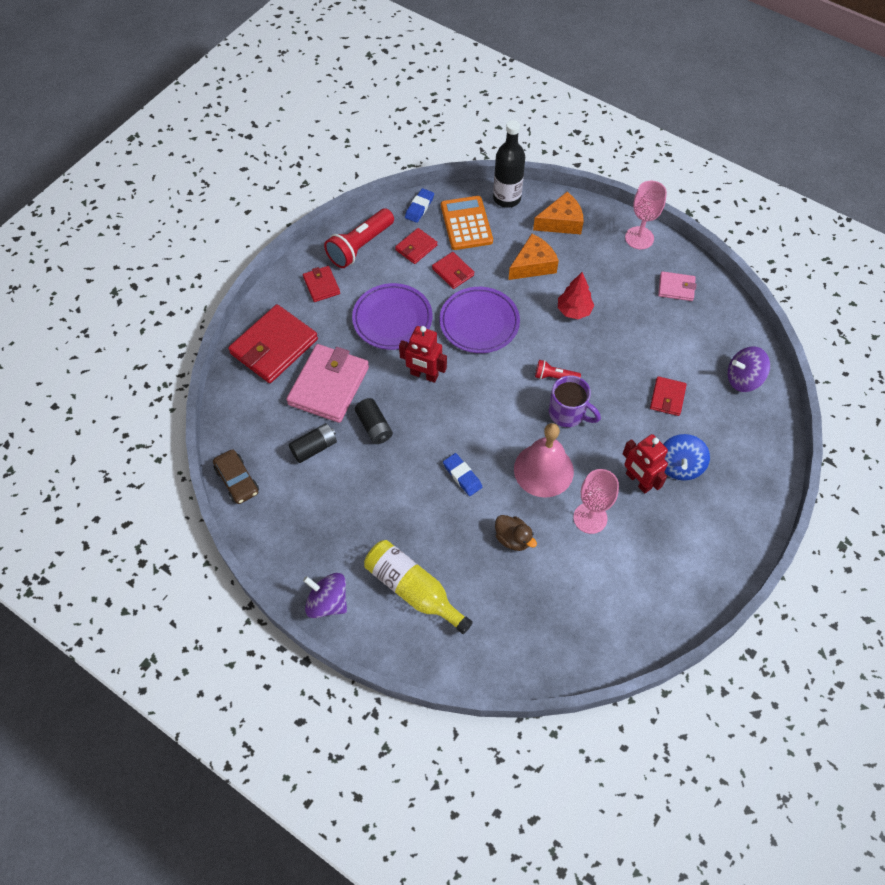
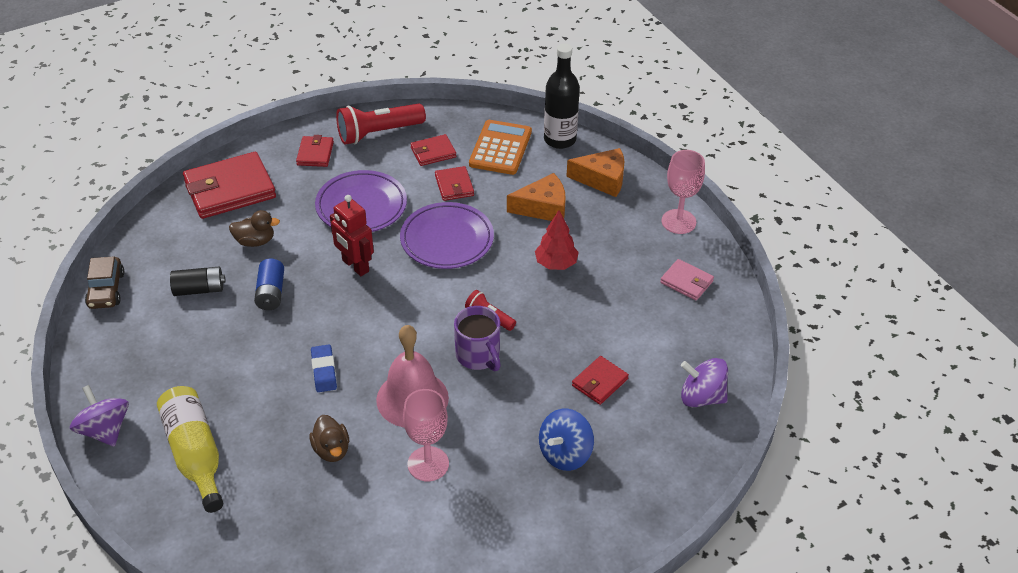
camera: 25 degrees right, 15 degrees down
(329, 386) = (255, 241): pink wallet -> brown duck
(374, 427) = (271, 293): black battery -> blue battery
(419, 207) = (463, 119): blue eraser -> none
(638, 481) = (507, 450): red robot -> none

